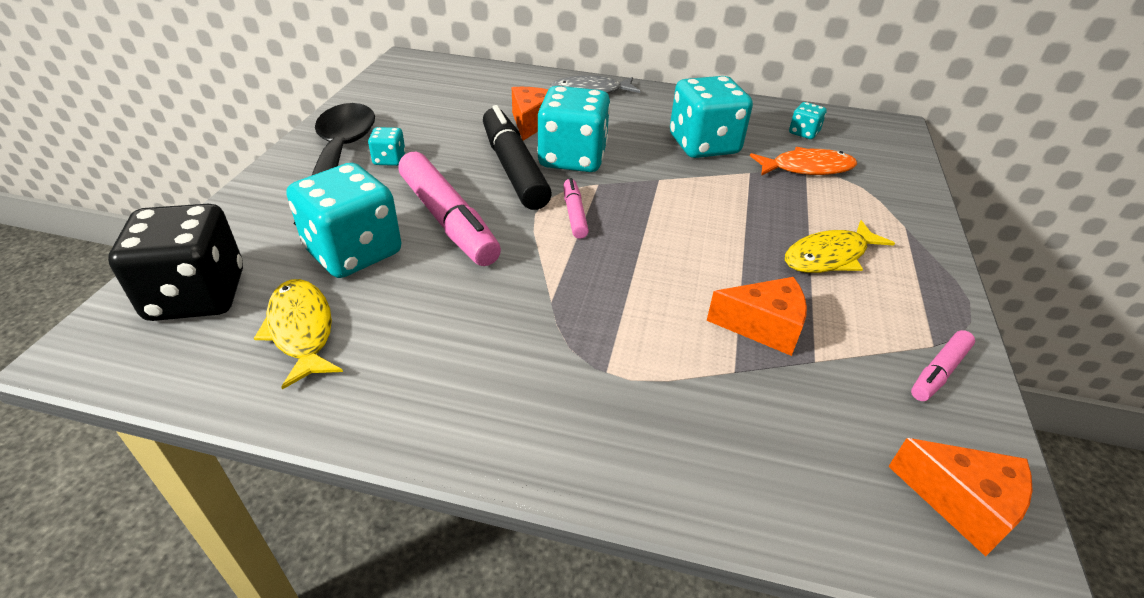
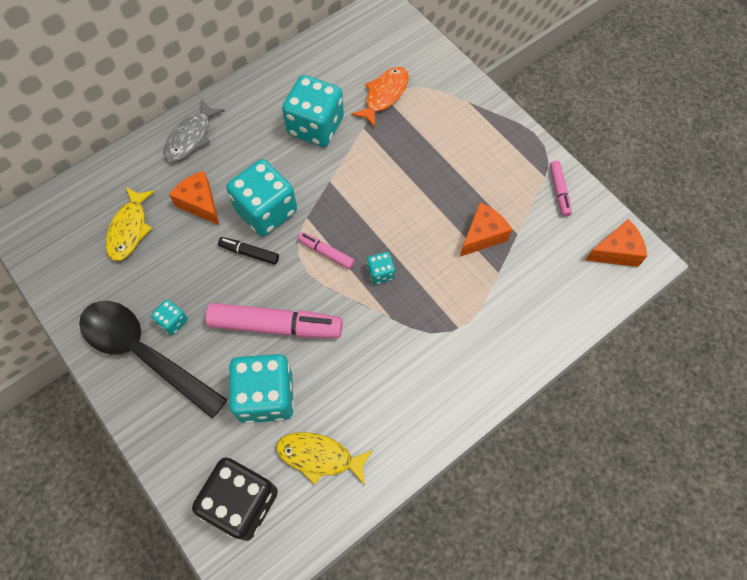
camera: 50 degrees left, 25 degrees up
(514, 168) = (249, 253): black marker -> black marker, size x0.49
(803, 133) = (350, 61): turquoise dice -> turquoise dice (380, 273)
(829, 256) = (461, 159): yellow fish -> yellow fish (129, 229)

